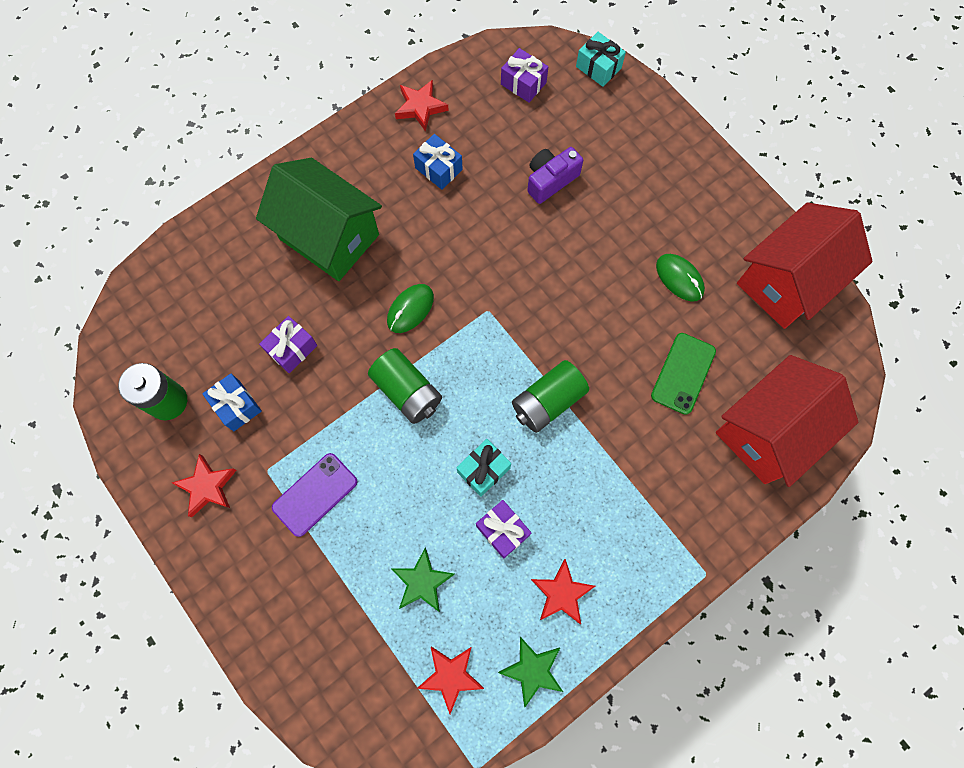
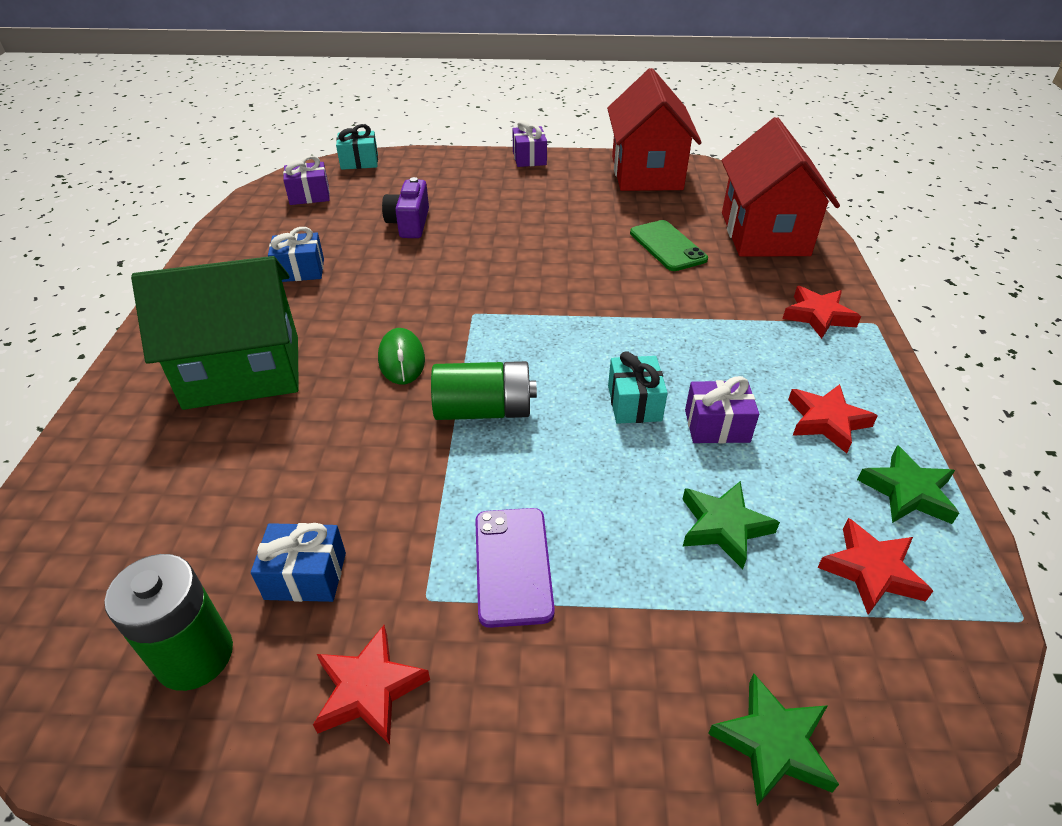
camera: 50 degrees left, 30 degrees down
(292, 349) = (312, 475): purple gift -> purple gift (529, 158)
(309, 677) = (773, 743): none -> green star
(420, 107) = (230, 251): red star -> red star (818, 316)
(548, 401) = (608, 325): green battery -> none
(679, 278) = (582, 210): green mouse -> none

